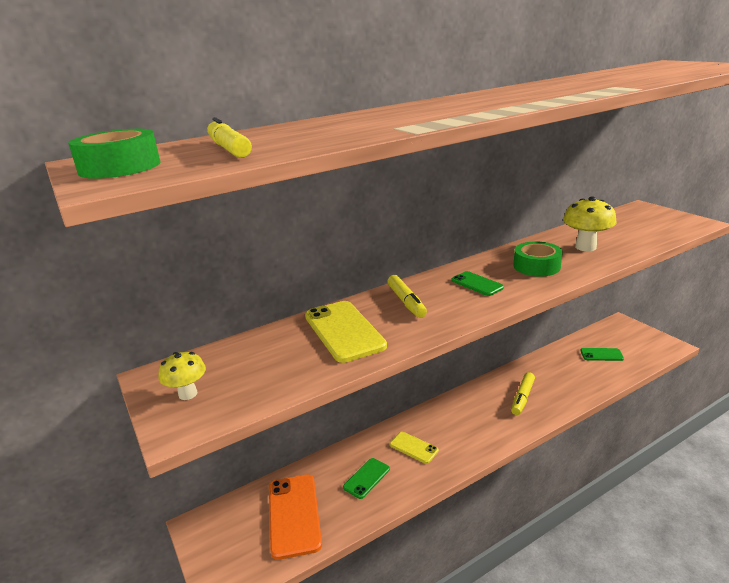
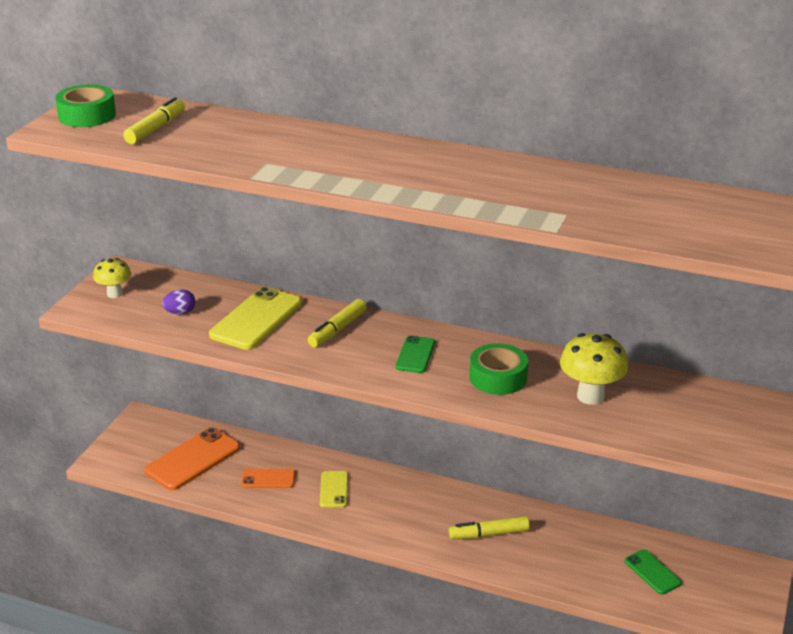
camera: 50 degrees right, 5 degrees up
(278, 365) = (180, 312): none -> purple egg
(366, 478) = (268, 479): green phone -> orange phone

